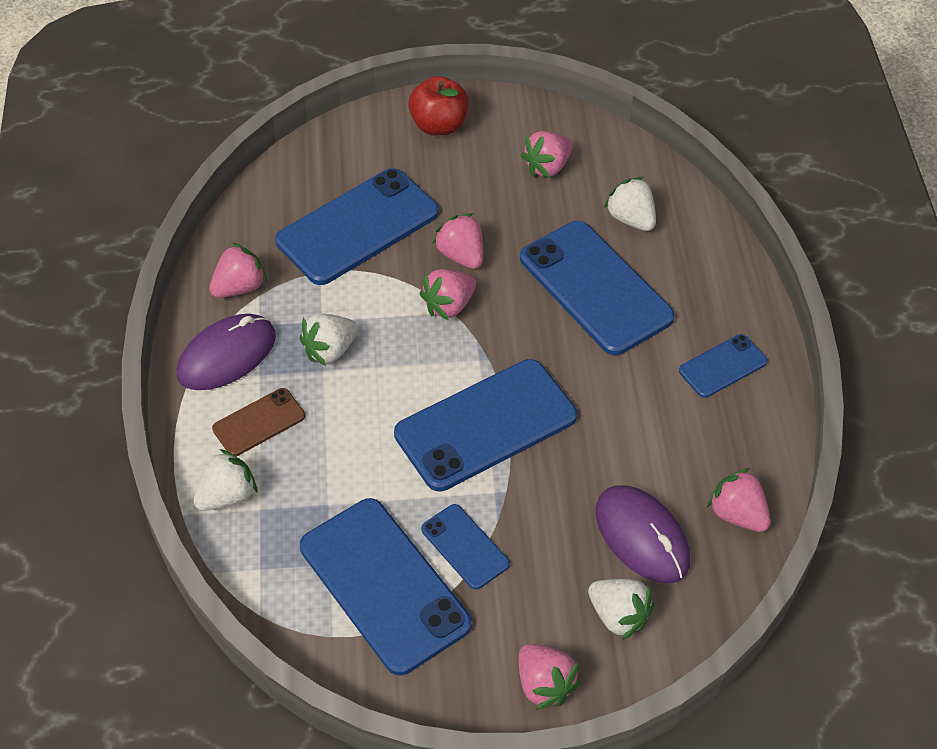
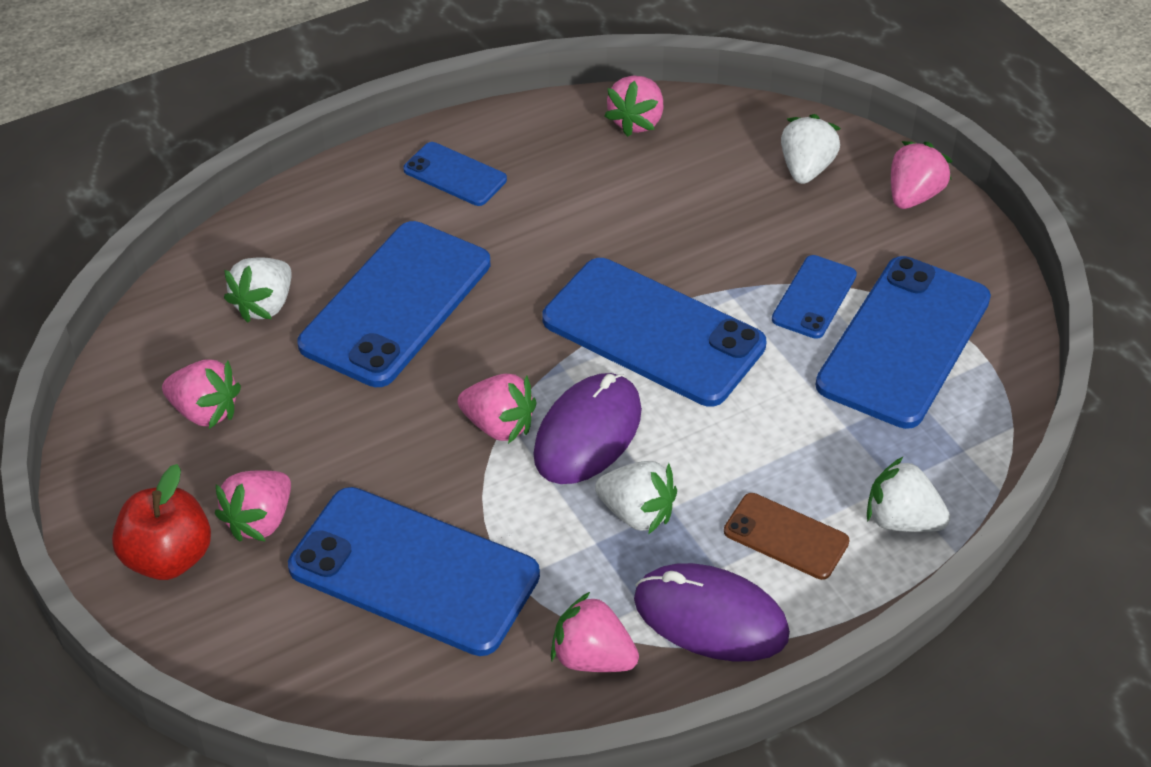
camera: 115 degrees left, 5 degrees down
(461, 255) = (409, 443): pink strawberry -> pink strawberry (260, 521)
(642, 536) = (708, 177): purple mouse -> purple mouse (588, 433)

